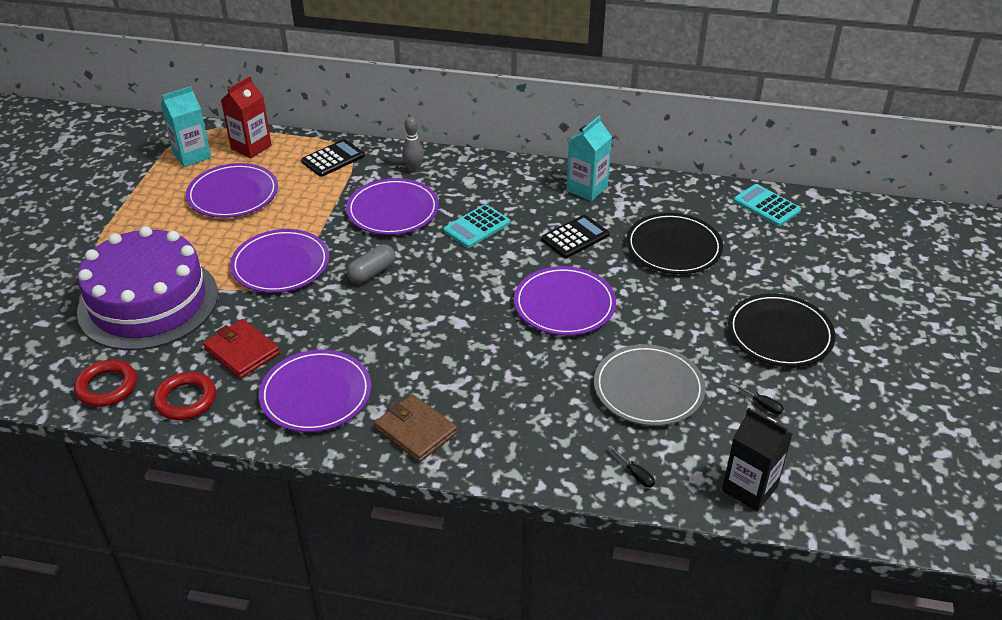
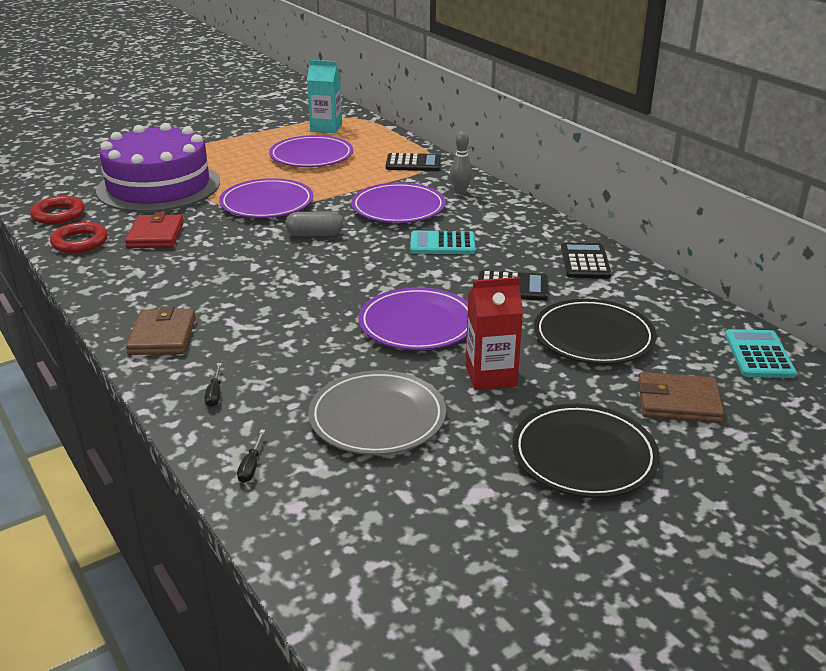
camera: 45 degrees right, 10 degrees down
(251, 147) = (371, 137): red carton -> red carton (491, 376)
(316, 394) = (148, 280): purple plate -> none
(587, 189) = (585, 262): turquoise carton -> black calculator
(749, 488) = (323, 548): black carton -> none
(761, 404) = (459, 495): black screwdriver -> black screwdriver (215, 394)
(773, 266) = (678, 402): none -> brown wallet

